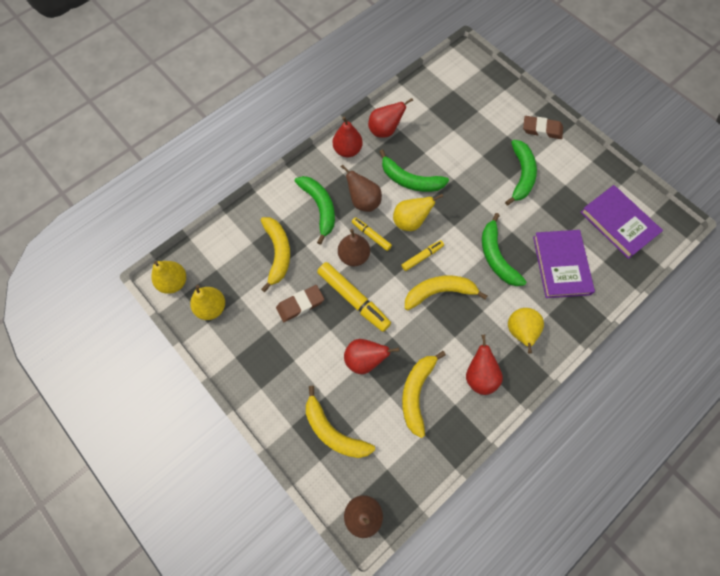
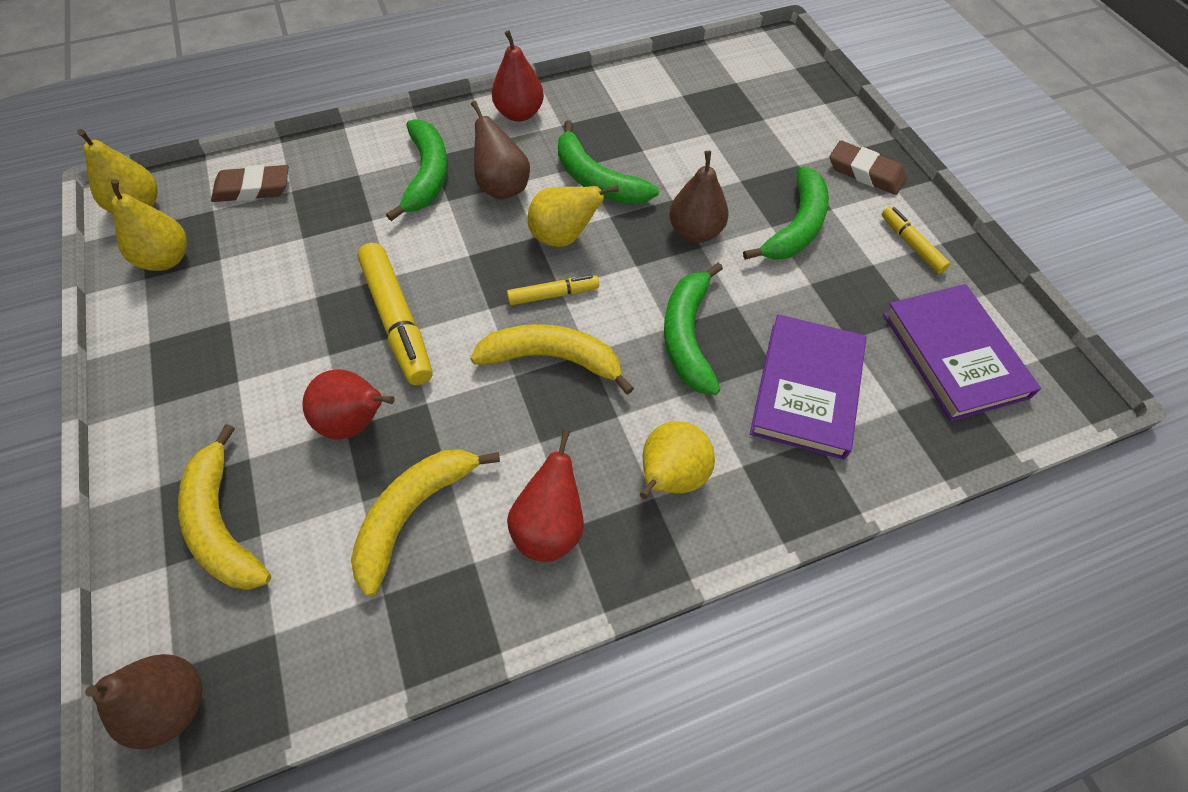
camera: 20 degrees right, 10 degrees down
(278, 253) = (320, 217): yellow banana -> none
(300, 304) = (305, 300): brown eraser -> brown eraser (253, 189)
(354, 256) = (438, 258): brown pear -> brown pear (695, 232)
(371, 235) = (485, 237): yellow marker -> yellow marker (911, 244)
(385, 130) = (594, 104): red pear -> none

